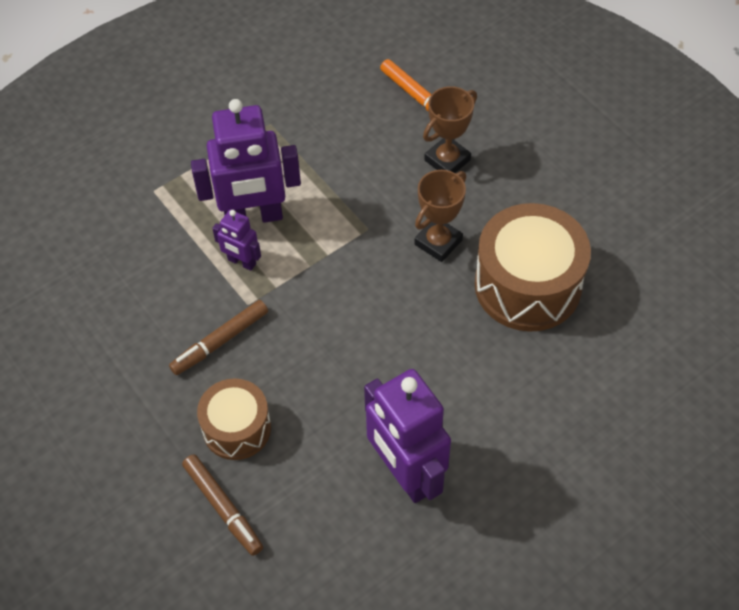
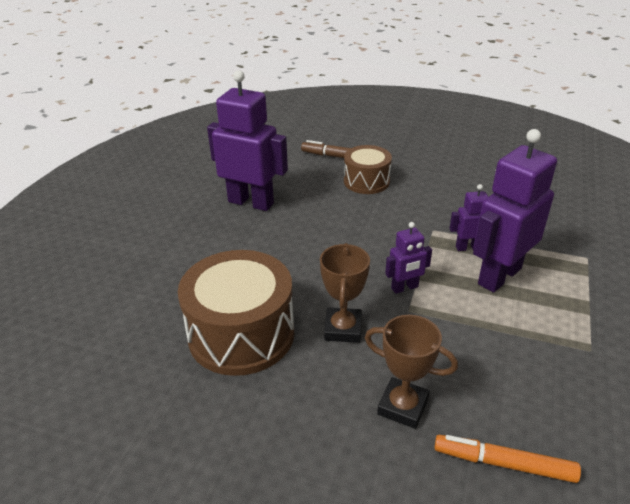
camera: 145 degrees right, 20 degrees down
(220, 341) = (424, 207): brown marker -> none
(348, 252) = (405, 288): none -> purple robot
(447, 160) = (402, 406): brown trophy -> brown trophy turned 75 degrees counterclockwise

